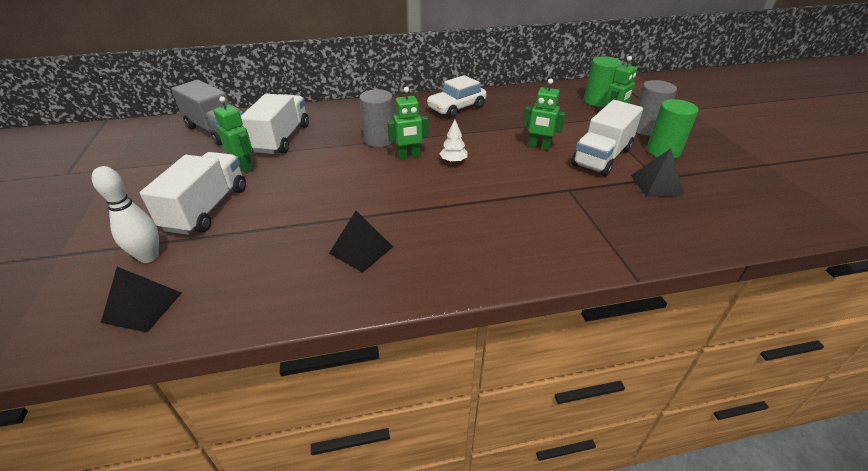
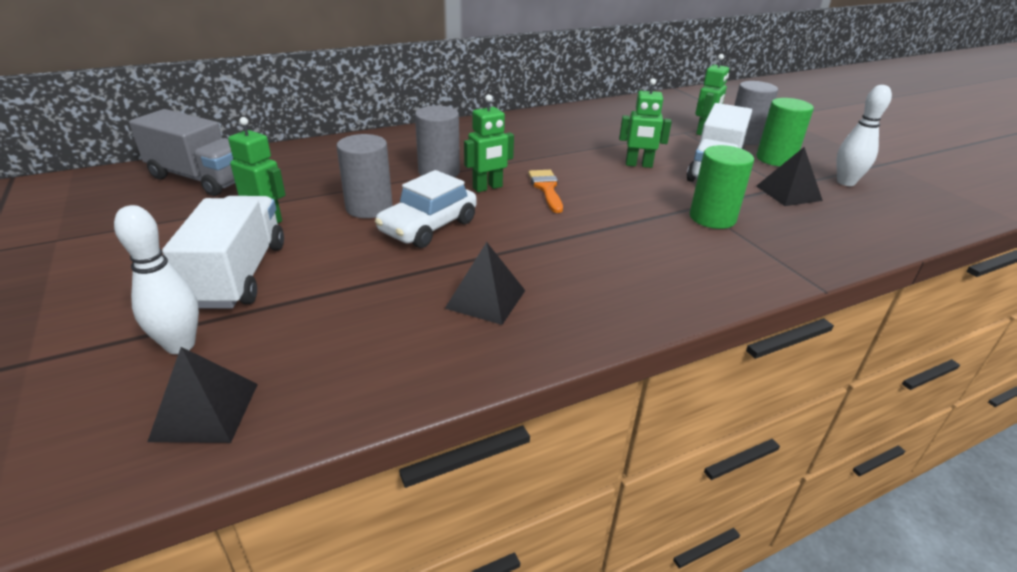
camera: 15 degrees left, 5 degrees down
(281, 139) = (303, 181): white truck -> none
(316, 165) = (369, 207): none -> grey cylinder
(453, 161) = (546, 188): white tree -> orange brush
(456, 108) = (517, 131): white car -> white car (428, 227)
(597, 101) = (676, 114): green cylinder -> green cylinder (712, 218)
(717, 179) = (845, 182): none -> white bowling pin

